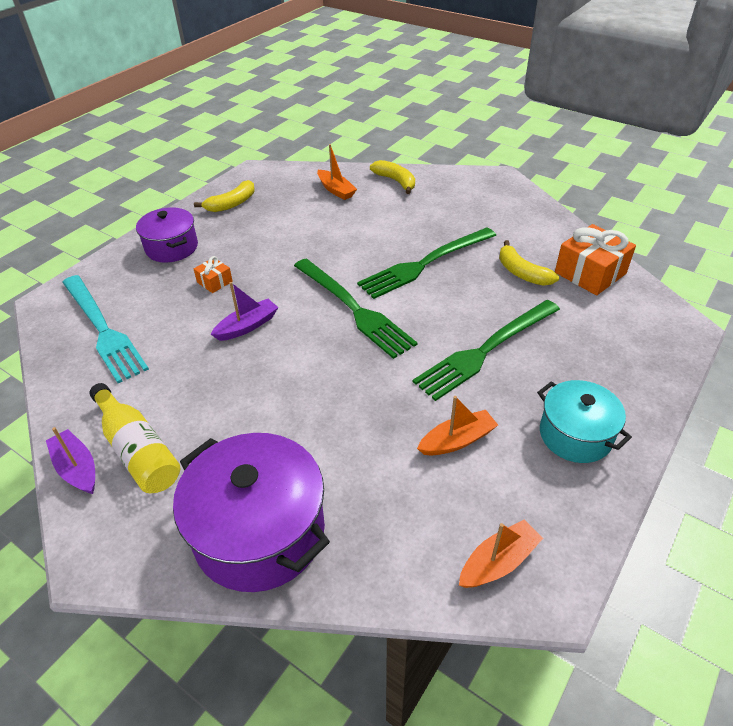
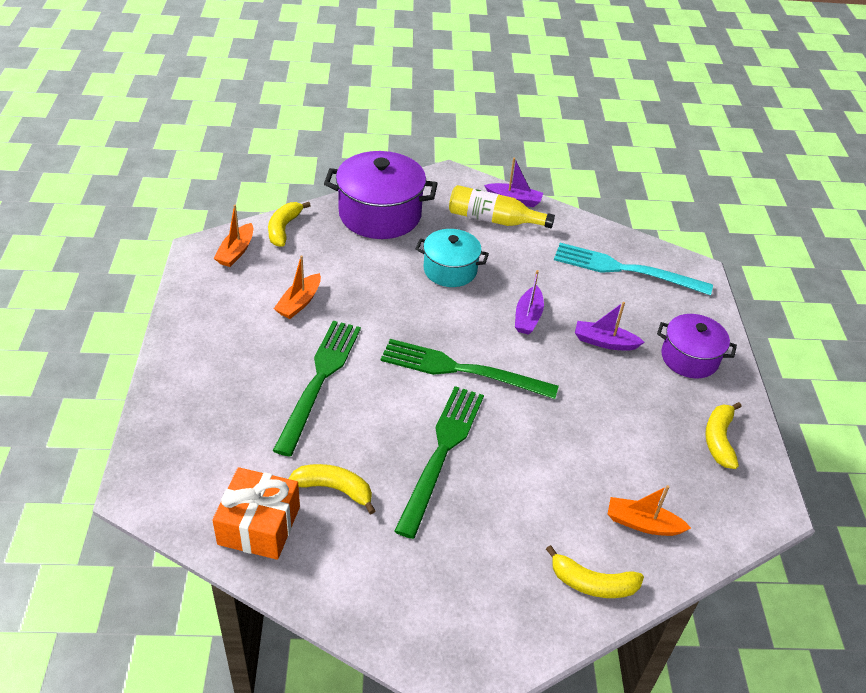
camera: 140 degrees right, 0 degrees up
(214, 282) = (604, 342): orange gift -> purple boat
(408, 574) = (283, 229): none -> yellow banana
(575, 435) = (215, 340): turquoise pot -> turquoise pot (450, 270)

